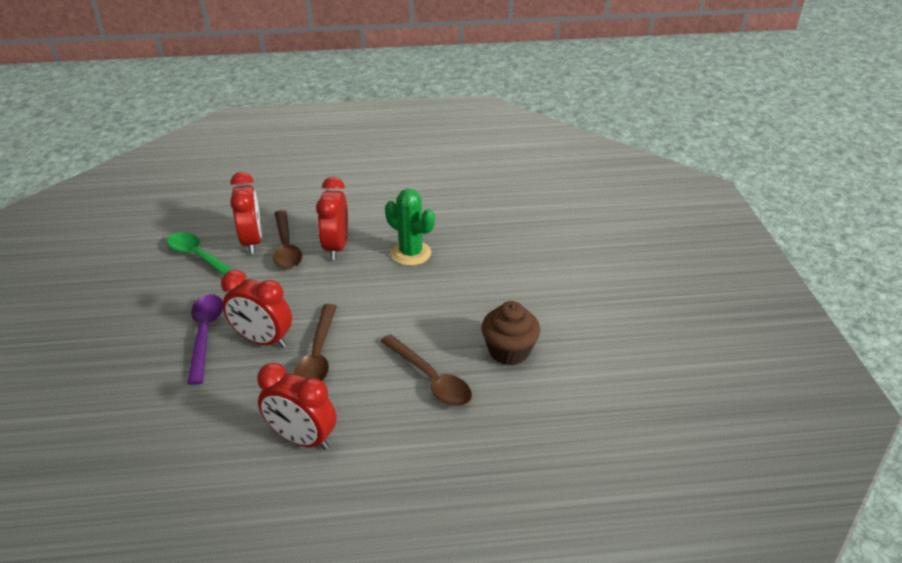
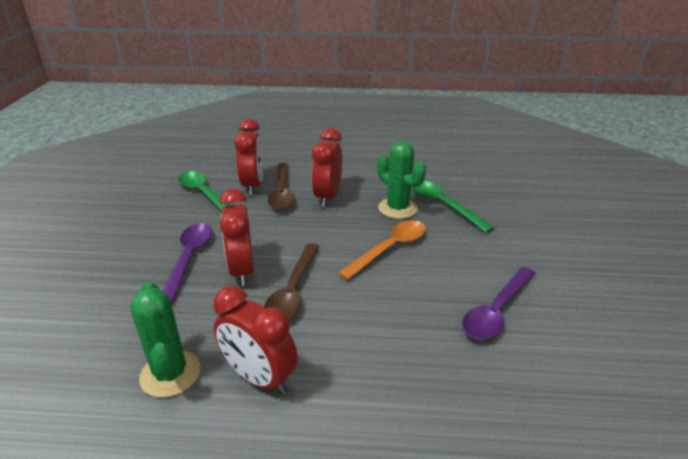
camera: 10 degrees right, 5 degrees down
(220, 446) = (170, 373): none -> green cactus
(263, 340) = (242, 270): red clock -> red clock turned 45 degrees clockwise
(407, 300) = (390, 249): none -> orange spoon
(430, 379) = (408, 330): brown spoon -> none
(458, 245) = (444, 205): none -> green spoon
(509, 351) = (496, 311): brown cupcake -> purple spoon

